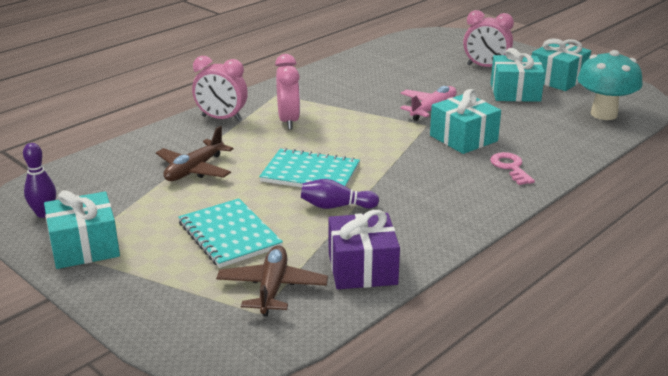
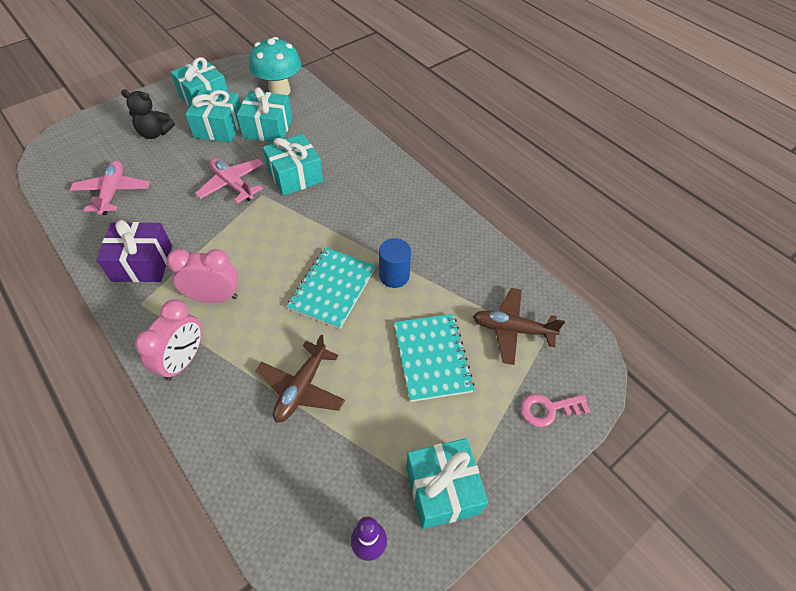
camera: 85 degrees left, 25 degrees up
(194, 170) = (301, 388): brown plane -> brown plane turned 75 degrees clockwise
(229, 235) = (432, 358): turquoise notebook -> turquoise notebook turned 75 degrees counterclockwise
(336, 206) = (394, 276): purple bowling pin -> blue cylinder
(362, 268) = (486, 269): purple gift -> purple gift (142, 263)
(397, 64) = (113, 192): none -> pink plane
(485, 67) = (155, 133): pink clock -> black teddy bear
(510, 167) = (352, 159): pink key -> pink key (548, 409)
(532, 116) = (268, 128): none -> turquoise gift

